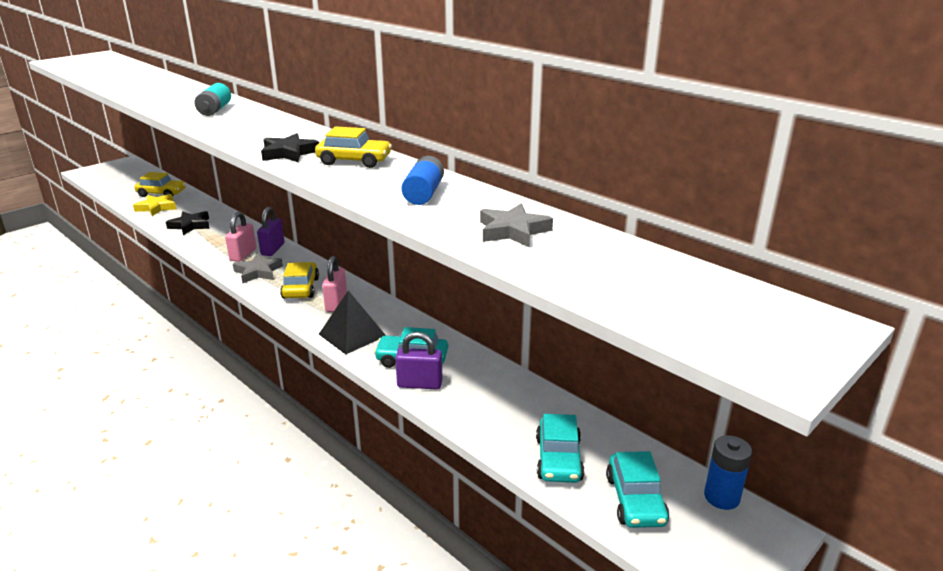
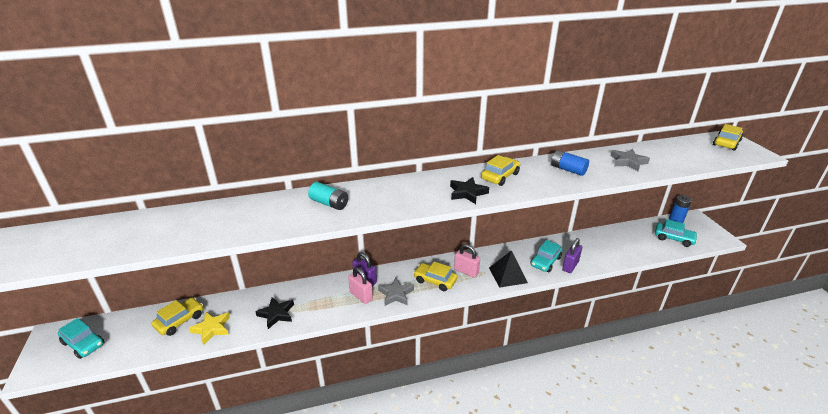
camera: 60 degrees left, 5 degrees up
(558, 459) = (643, 246): turquoise car -> turquoise car (83, 343)
(780, 323) = (726, 143): none -> yellow car

